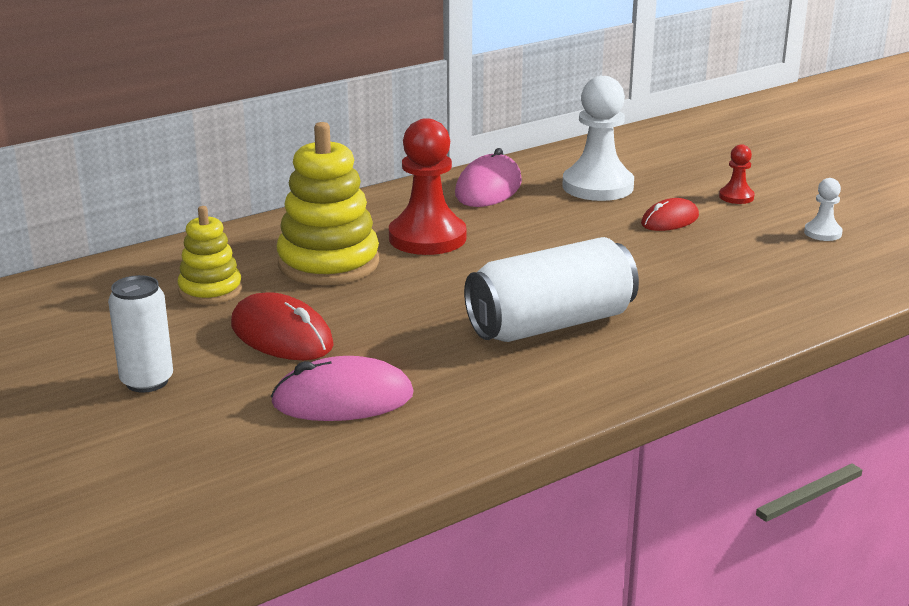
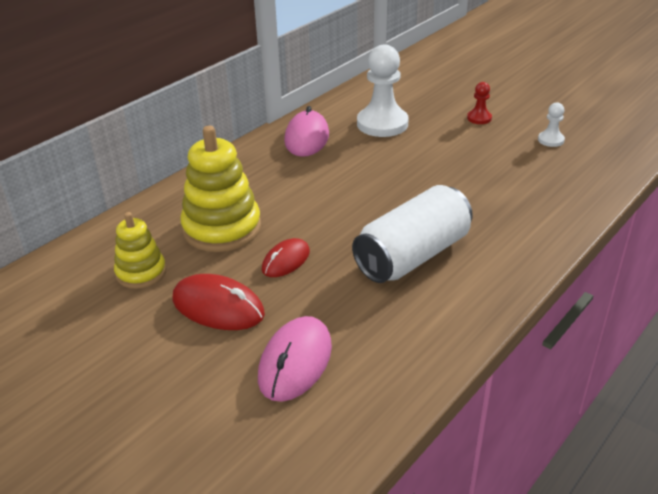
camera: 15 degrees left, 10 degrees up
(147, 381) = (130, 378): white can -> none
(343, 399) = (295, 362): pink mouse -> pink mouse turned 45 degrees counterclockwise
(427, 238) = (284, 191): red pawn -> none
(670, 220) = (446, 146): red mouse -> red mouse (286, 260)

